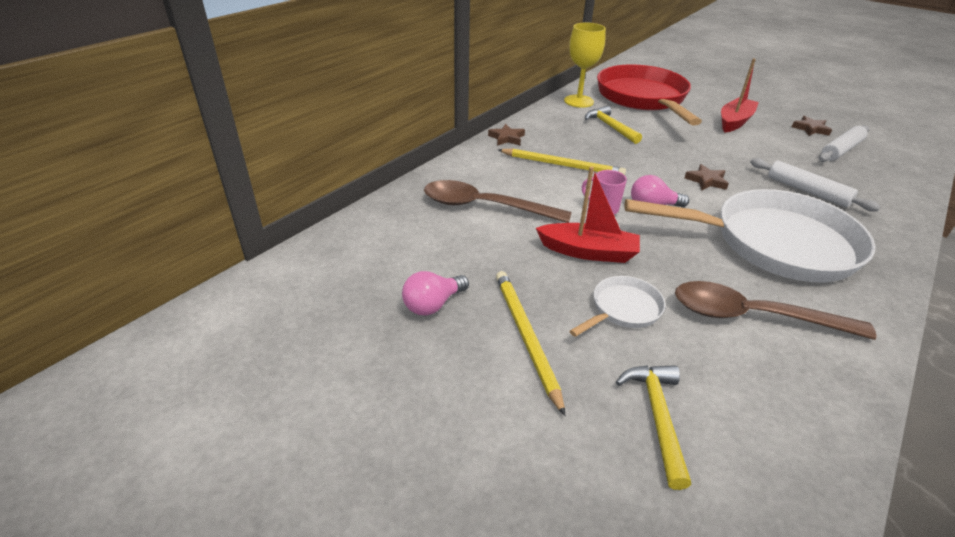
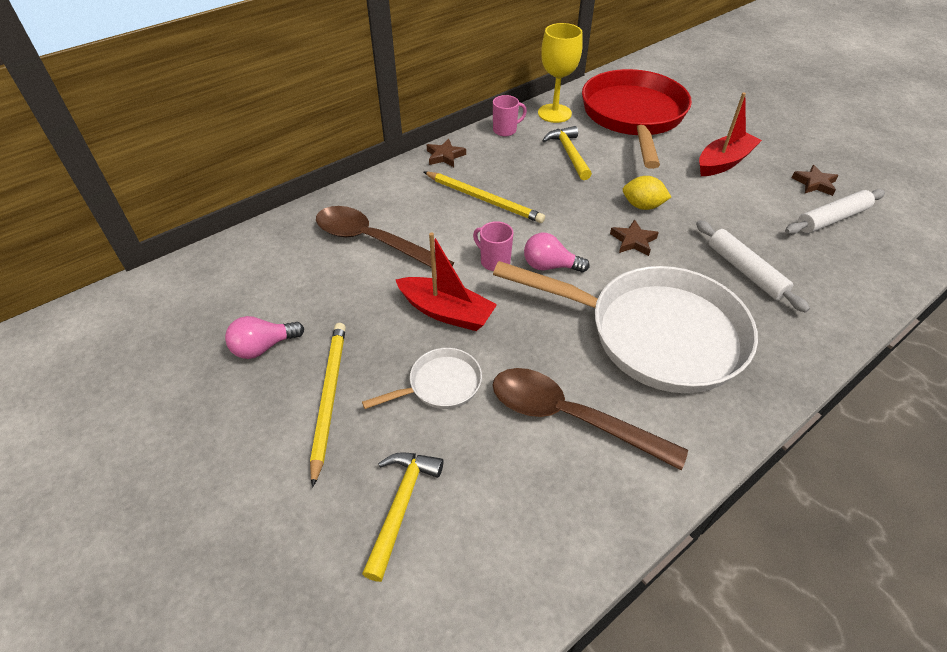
camera: 15 degrees right, 10 degrees up
(546, 116) = (505, 130): none -> pink mug
(695, 156) = (642, 206): none -> yellow lemon

